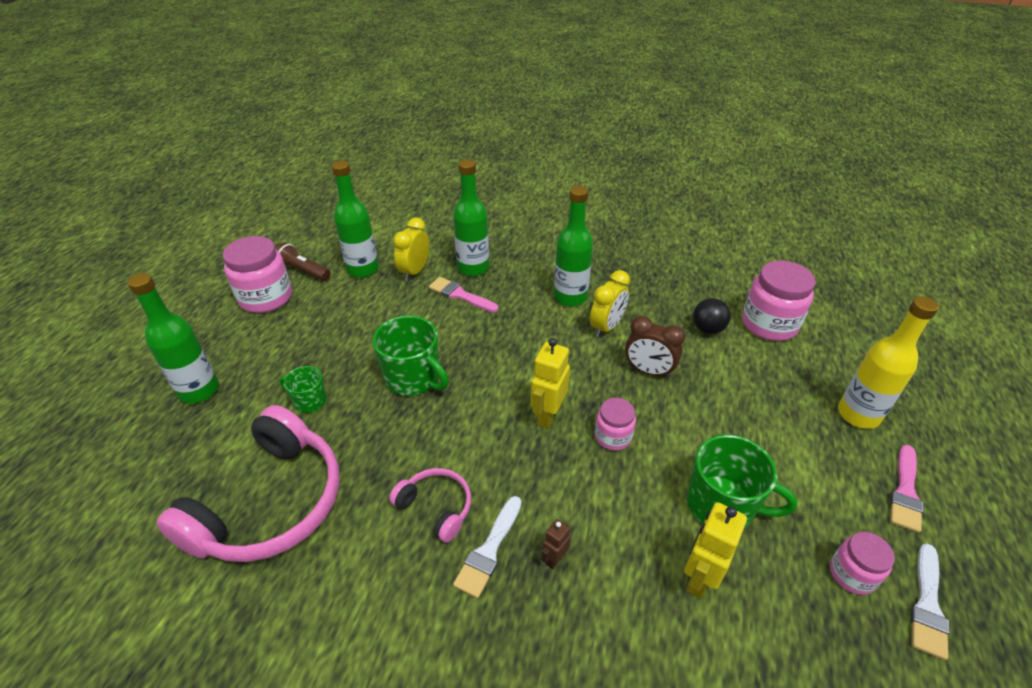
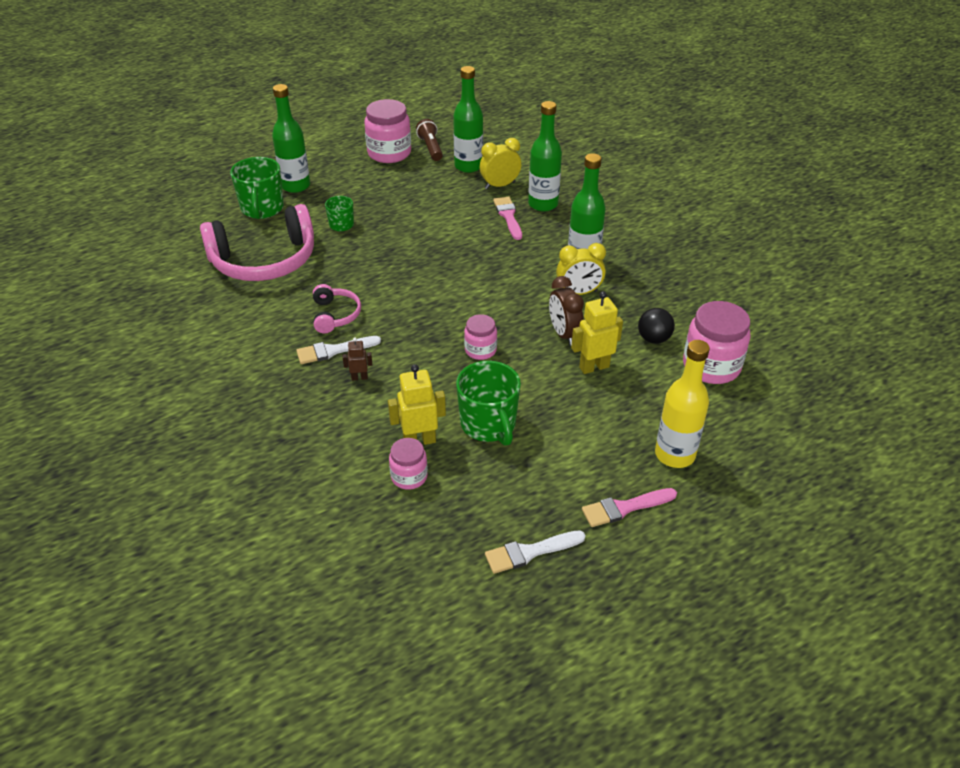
camera: 45 degrees right, 0 degrees up
(413, 378) = (411, 247): green mug -> green mug (262, 209)
(547, 415) = (459, 314): yellow robot -> yellow robot (594, 367)
(852, 574) = (510, 507): pink jar -> pink jar (409, 476)

